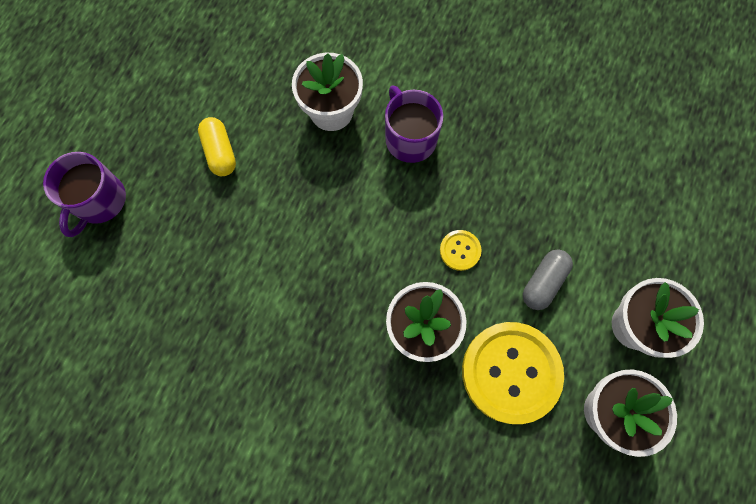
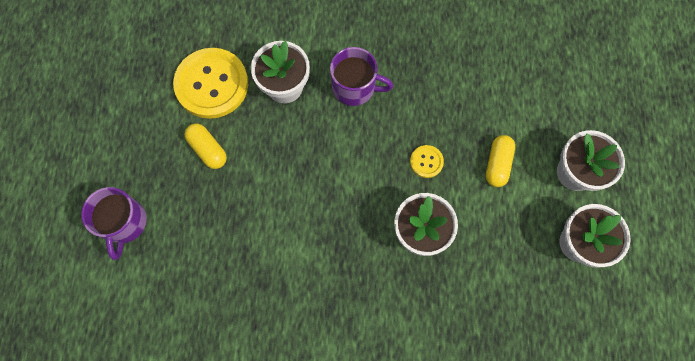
camera: 20 degrees left, 0 degrees up
(410, 138) = (355, 87): purple mug -> purple mug turned 150 degrees clockwise
(511, 372) = (498, 240): yellow button -> yellow button (212, 84)
(543, 282) = (497, 164): grey capsule -> yellow capsule

